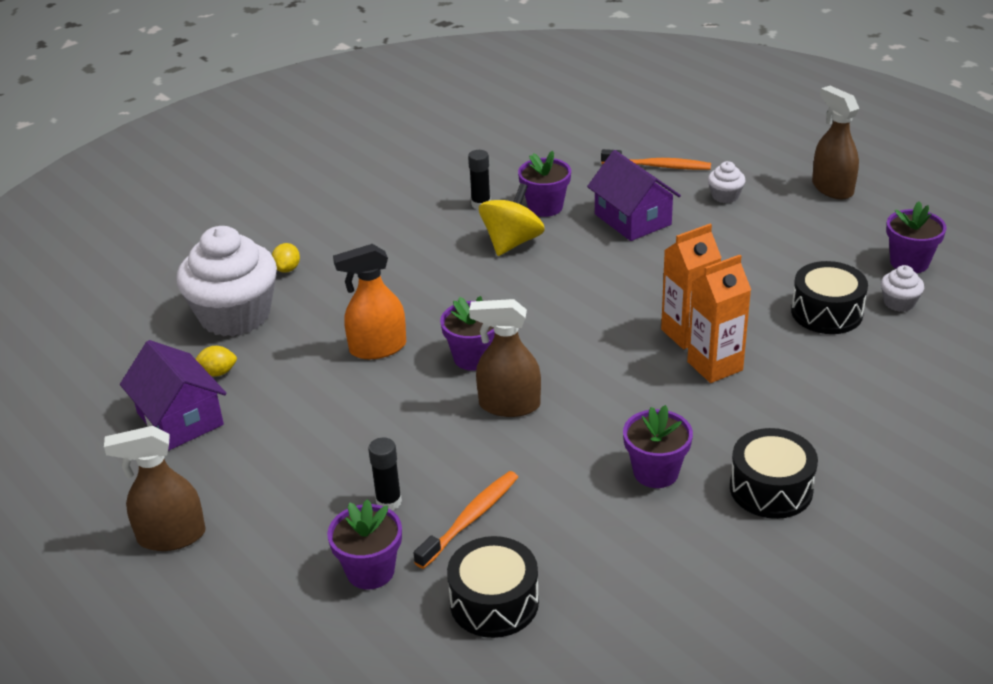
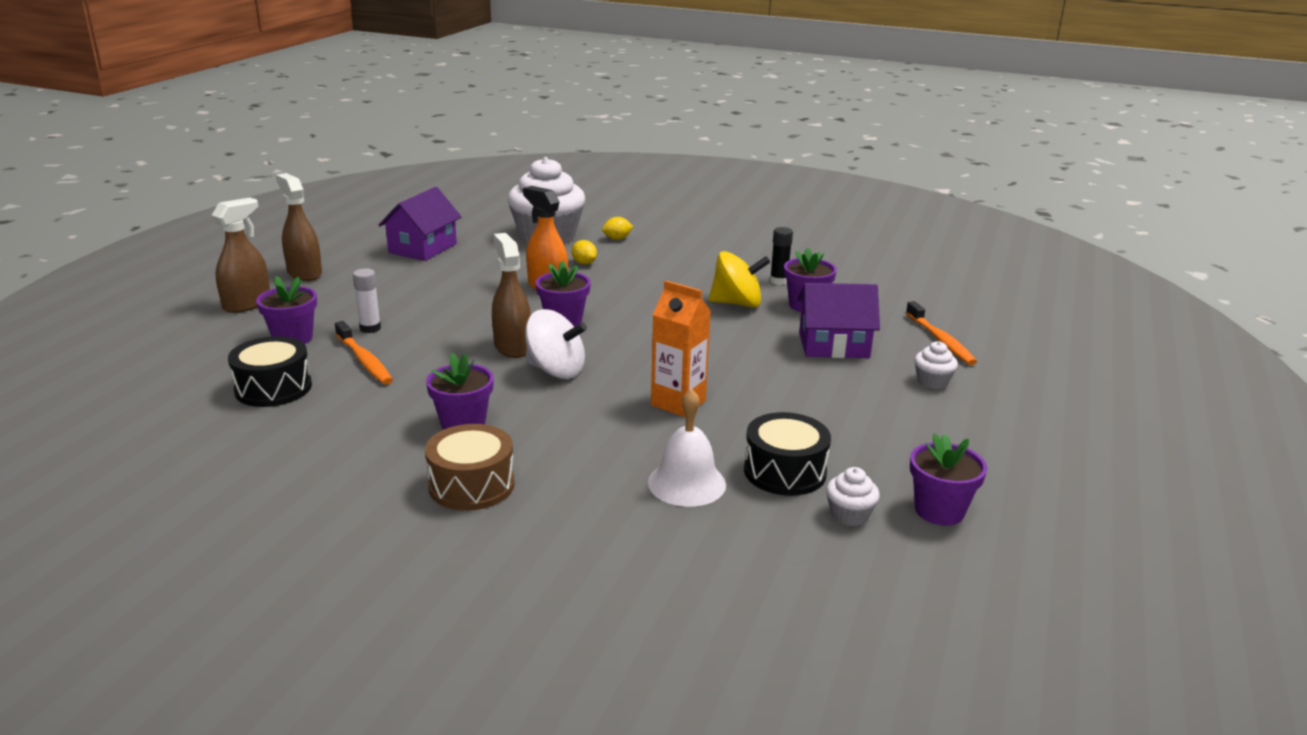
camera: 60 degrees right, 10 degrees down
(217, 373) = (479, 246): yellow lemon -> yellow lemon (584, 263)
(389, 502) = (370, 328): black glue stick -> white glue stick
(470, 519) = (364, 360): orange toothbrush -> orange toothbrush turned 45 degrees clockwise
(581, 389) = (555, 370): none -> white spinning top
(632, 219) = (833, 345): purple house -> purple house turned 60 degrees clockwise
(715, 366) = (638, 425): orange carton -> none
(771, 489) = (471, 485): black drum -> brown drum
(822, 366) = (687, 483): none -> white bell
(832, 188) = (1030, 438): brown spray bottle -> brown spray bottle (247, 304)

